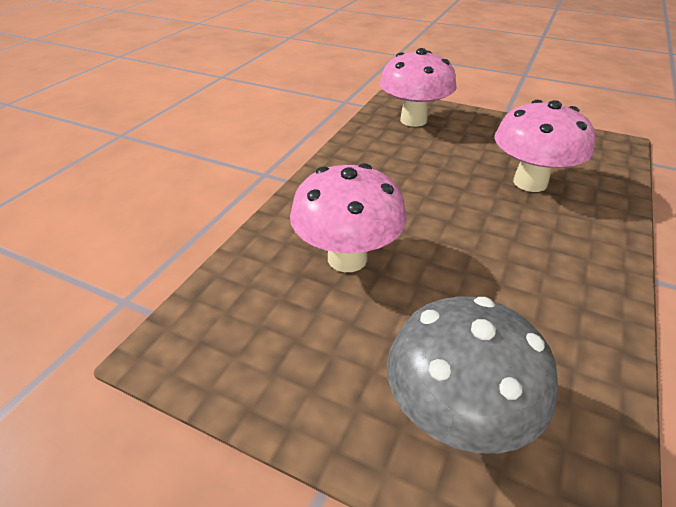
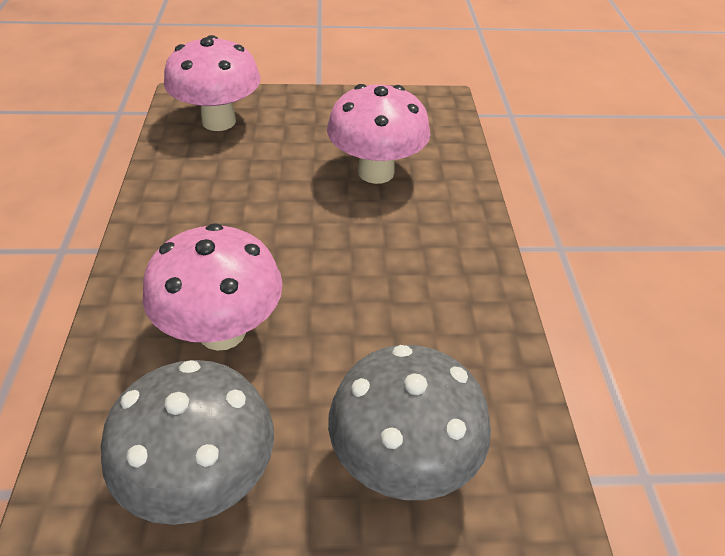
camera: 30 degrees left, 5 degrees up
(279, 357) = (202, 479): none -> grey mushroom

